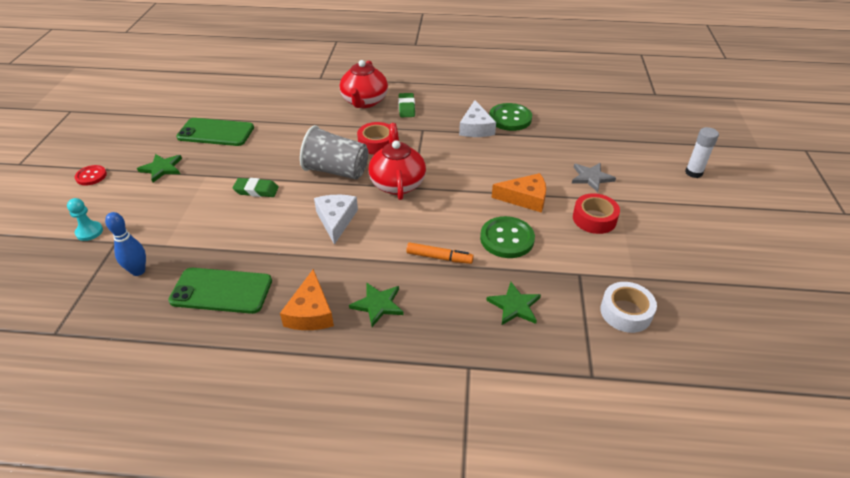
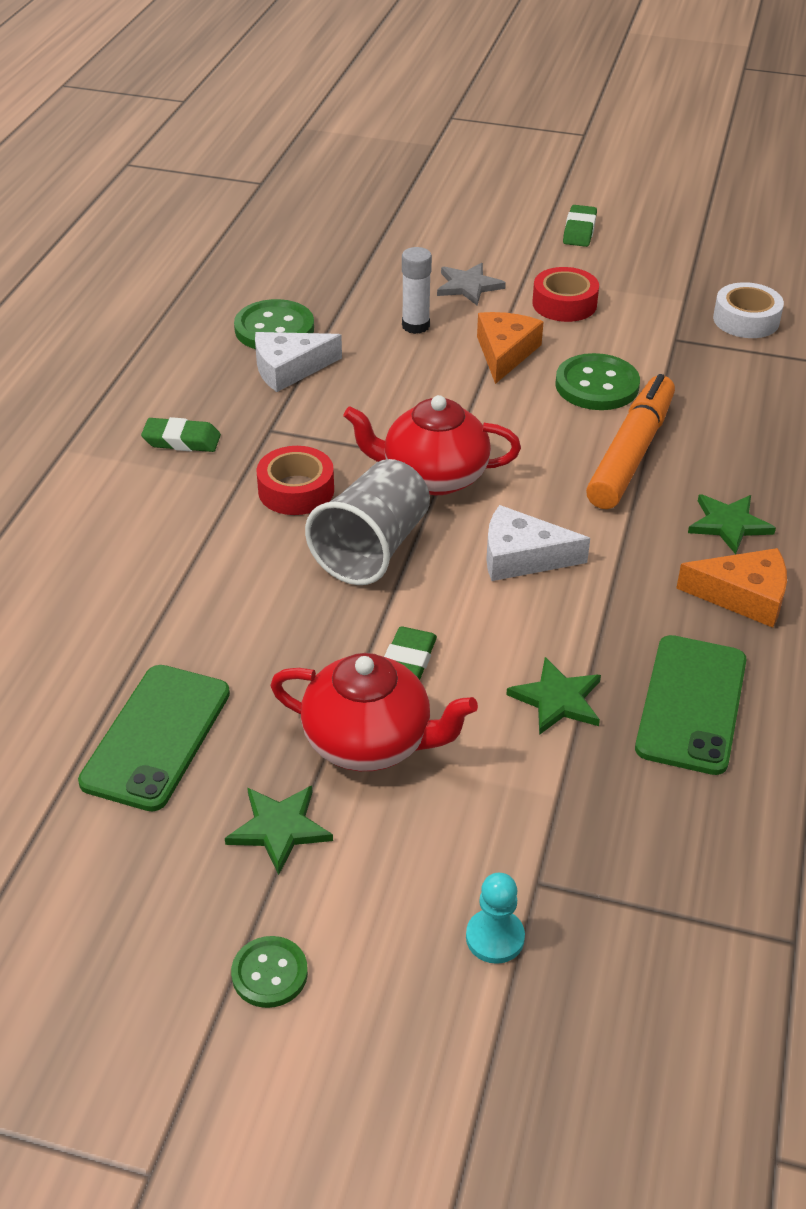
camera: 80 degrees left, 0 degrees up
(91, 176) = (269, 973): red button -> green button
(138, 271) = (630, 831): blue bowling pin -> none
(364, 102) = (130, 494): red teapot -> red teapot (370, 742)
(439, 257) = (631, 454): orange marker -> orange marker, size x1.87
(476, 128) = (289, 369): white cheese -> white cheese turned 150 degrees clockwise
(514, 306) = (733, 401): green star -> green star (557, 699)
(693, 172) = (478, 205): white glue stick -> white glue stick (415, 326)
(694, 219) = (579, 231): none -> green eraser

